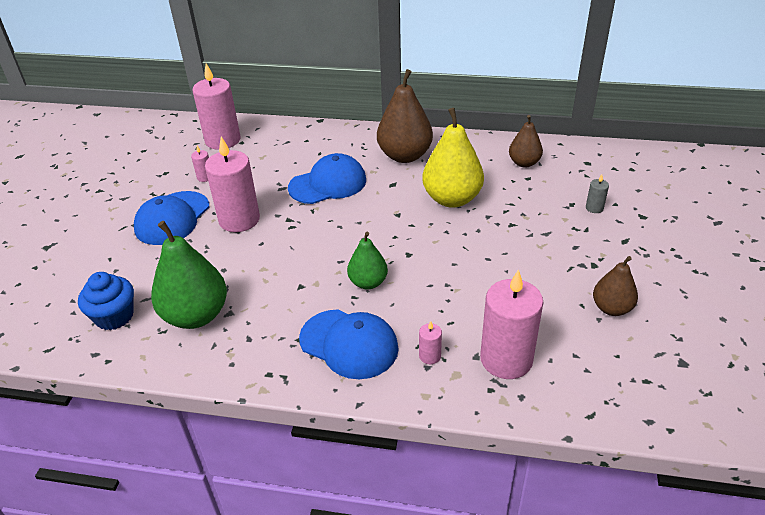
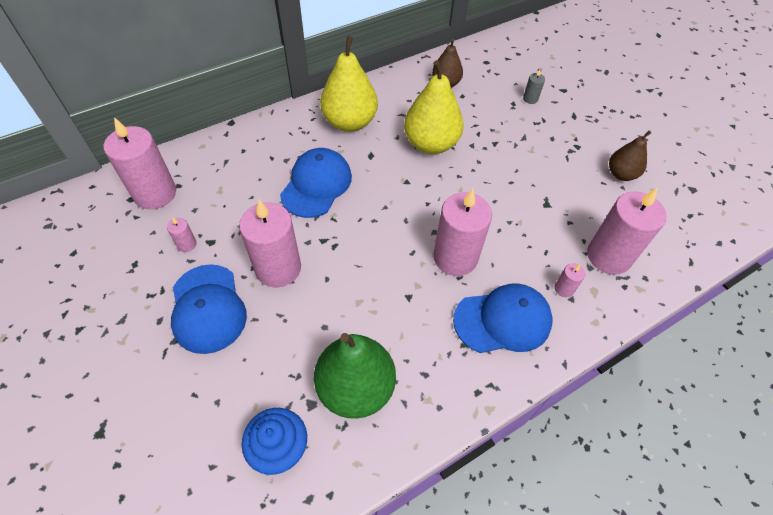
camera: 45 degrees left, 15 degrees up
(368, 282) = (455, 258): green pear -> pink candle
(404, 156) = (350, 122): brown pear -> yellow pear

